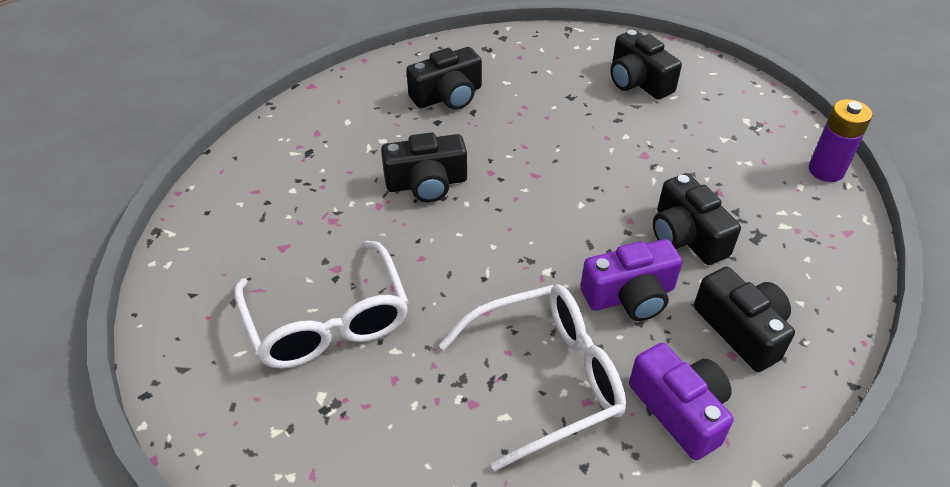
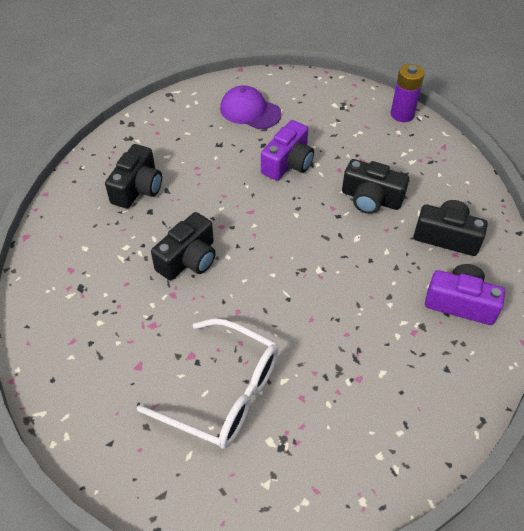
camera: 40 degrees left, 5 degrees up
(546, 378) = (381, 334): white glasses -> none
(630, 296) = (376, 254): purple camera -> purple camera (288, 163)
(638, 81) = (250, 111): black camera -> purple cap

